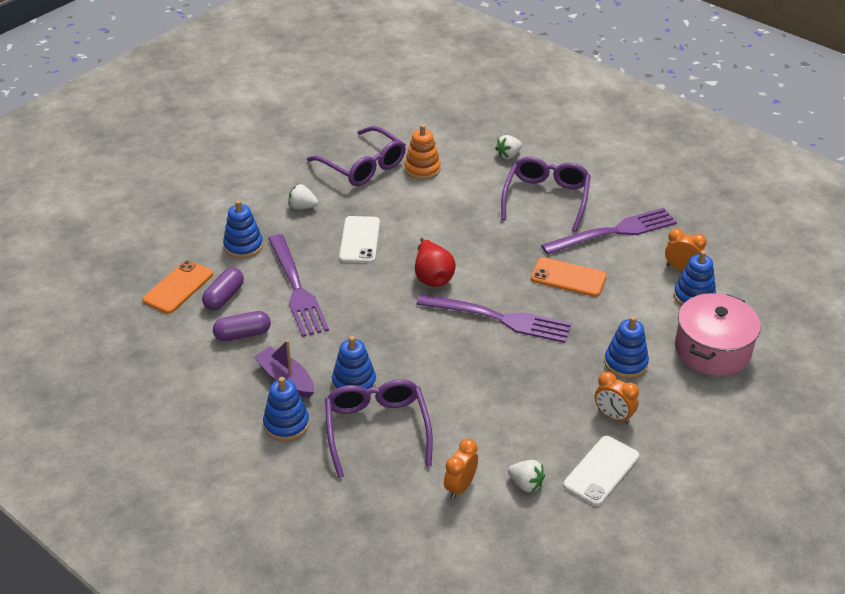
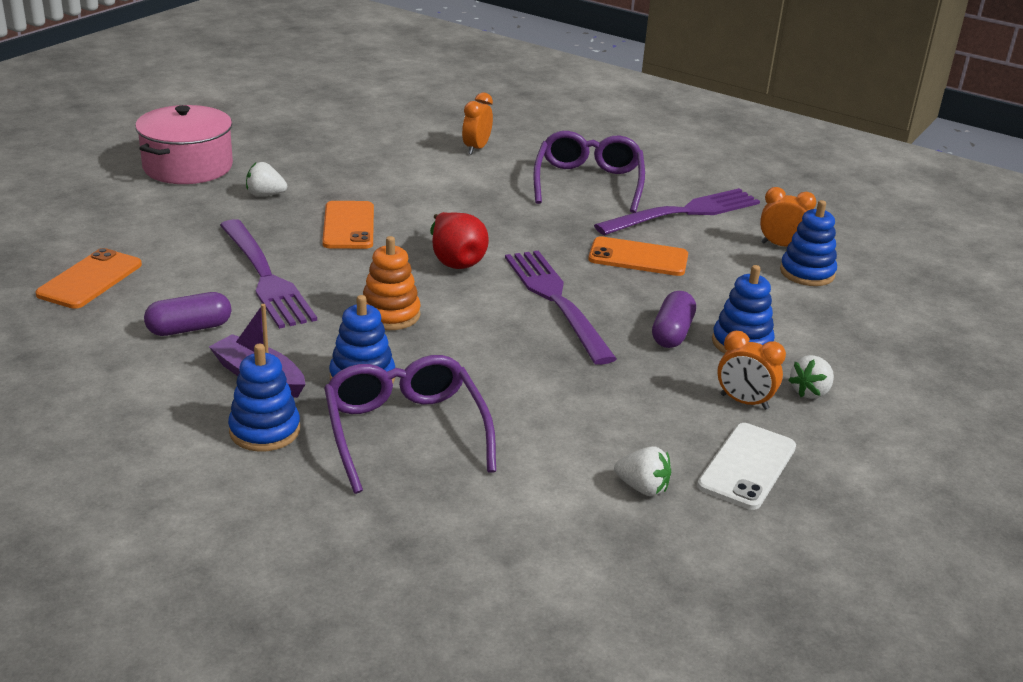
camera: 10 degrees left, 10 degrees down
(224, 297) = (159, 288): purple capsule -> purple capsule (672, 333)
(243, 246) = (185, 234): blue stacking toy -> none
(360, 240) = (348, 226): white phone -> orange phone
(362, 166) = (342, 155): purple glasses -> none
(422, 169) = (421, 157): orange stacking toy -> orange stacking toy (390, 315)
(460, 487) = (544, 496): orange clock -> orange clock (476, 148)
(499, 318) = (556, 301): purple fork -> purple fork turned 120 degrees counterclockwise
(508, 155) = (529, 144): white strawberry -> white strawberry (810, 392)
(712, 350) = (851, 326): pink pot -> pink pot (188, 167)

